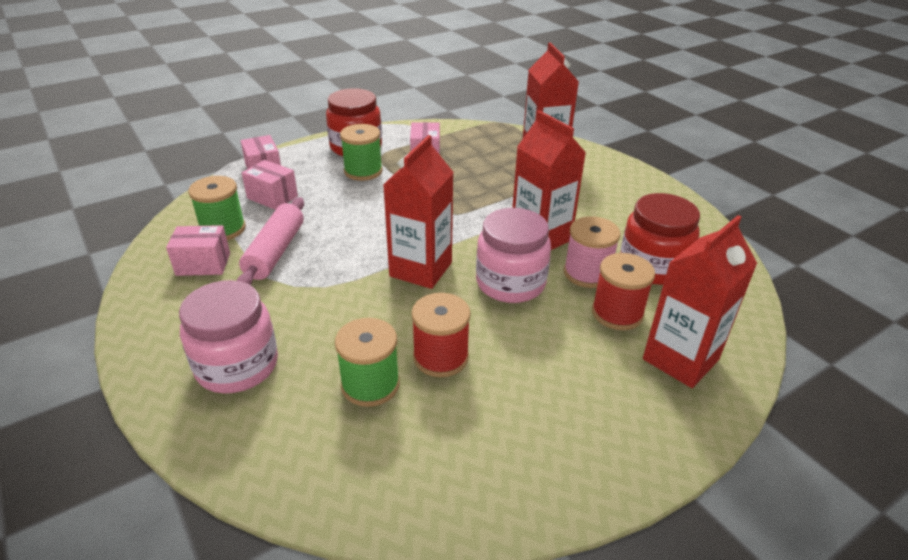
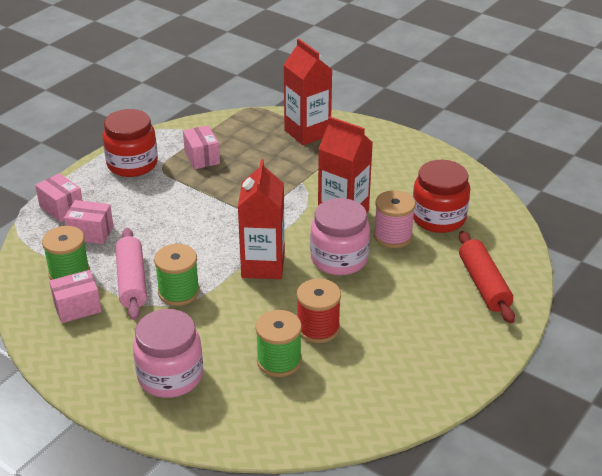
camera: 20 degrees left, 0 degrees up
(363, 171) = (156, 188): green spool -> green spool (179, 292)
(617, 313) = (428, 262): red spool -> none
(680, 359) = (484, 284): red carton -> red rolling pin

